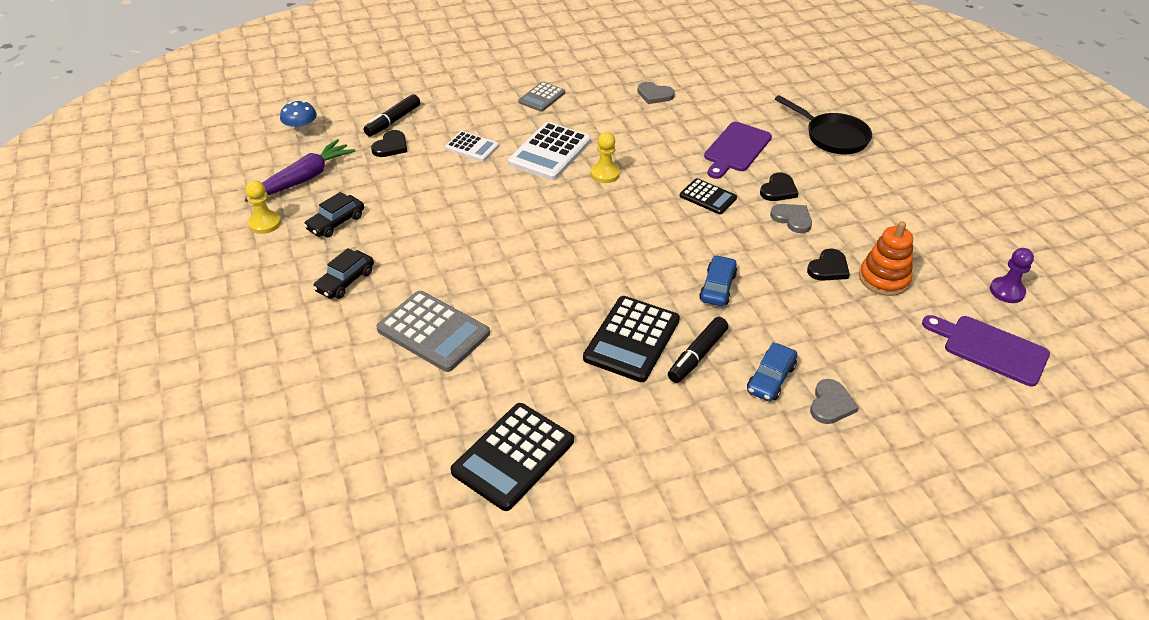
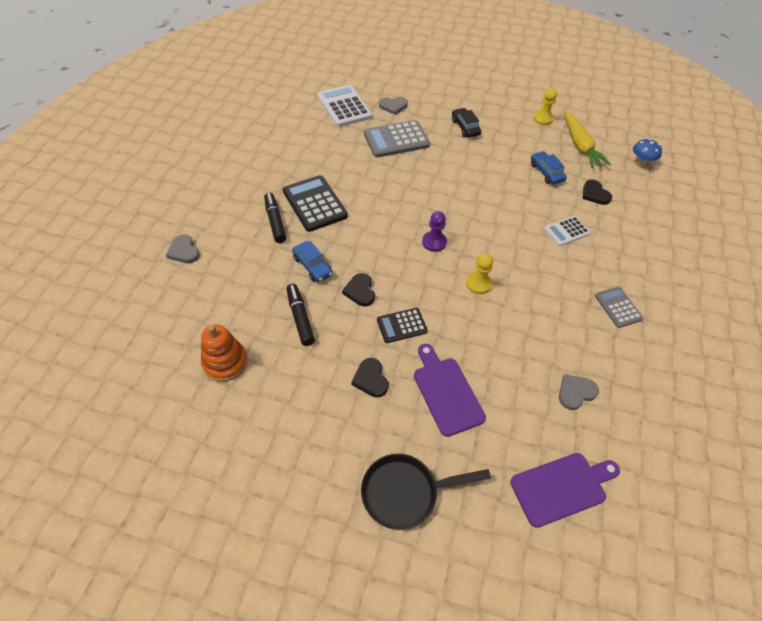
camera: 125 degrees right, 10 degrees up
(303, 179) = (580, 145): purple carrot -> yellow carrot
(336, 222) = (522, 142): black car -> none
(393, 121) = (629, 208): black marker -> black marker (300, 318)
(513, 456) = (292, 129): black calculator -> none
(549, 152) = (530, 269): white calculator -> white calculator (344, 106)
(770, 379) = (227, 239): blue car -> blue car (546, 172)
(792, 219) = (332, 359): grey heart -> grey heart (393, 106)
(828, 268) = (267, 338): black heart -> black heart (360, 291)
(990, 348) = (115, 365): purple cutting board -> purple cutting board (562, 487)
(1007, 291) = (131, 432): purple pawn -> purple pawn (434, 242)

